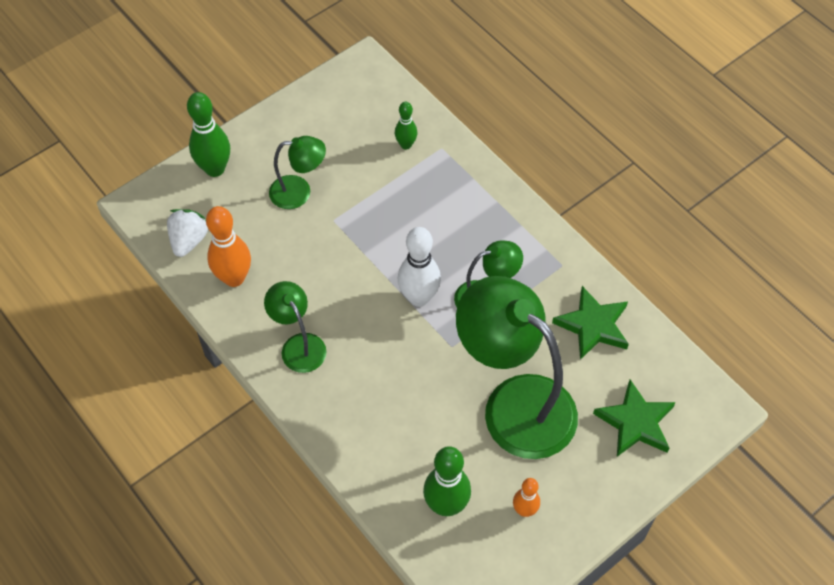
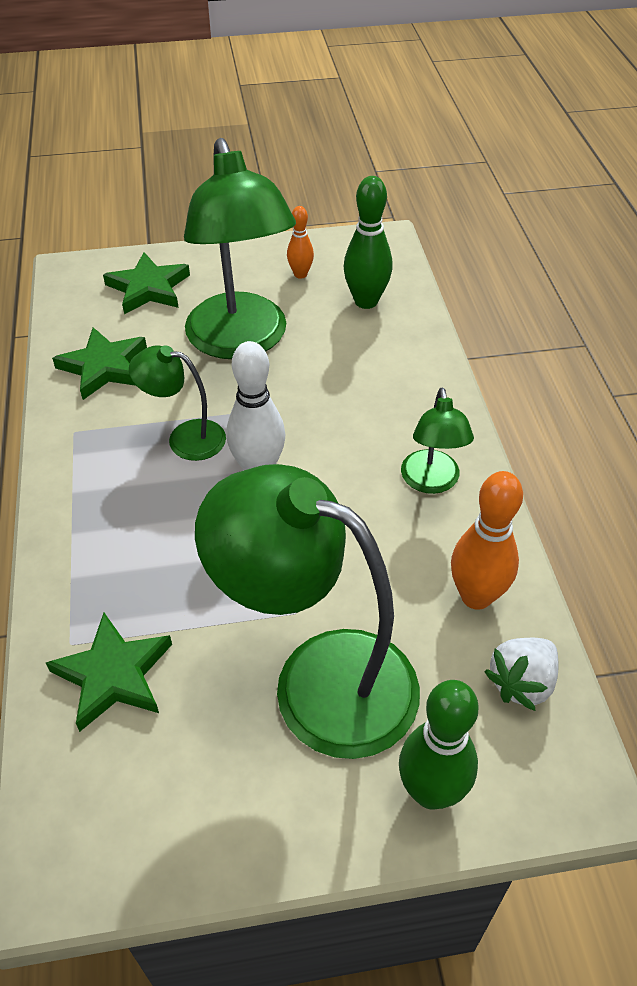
camera: 150 degrees left, 10 degrees down
(299, 192) = (318, 679): green lamp -> green lamp, size x2.01
(406, 145) = (113, 675): green bowling pin -> green star

